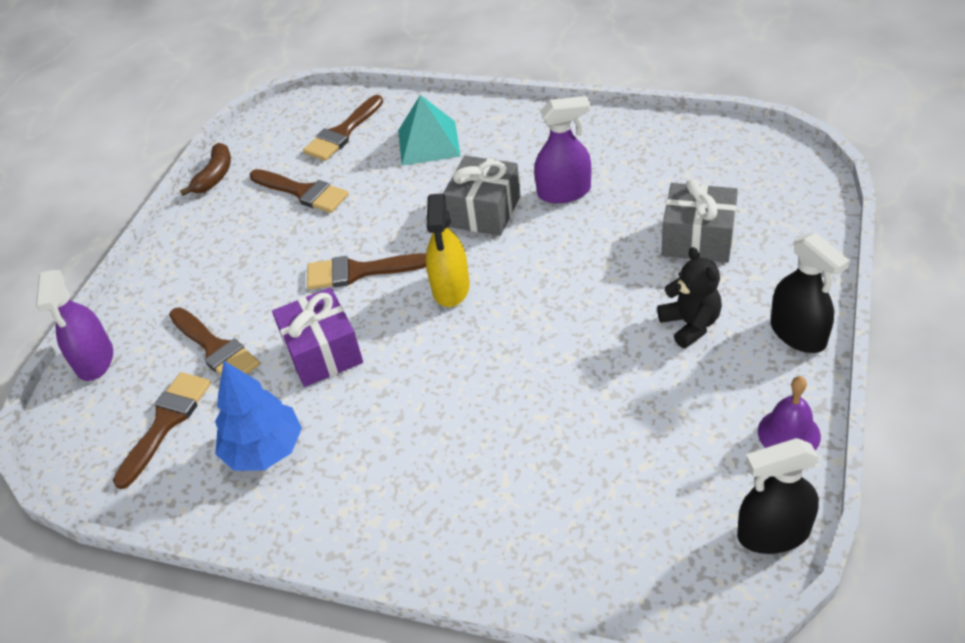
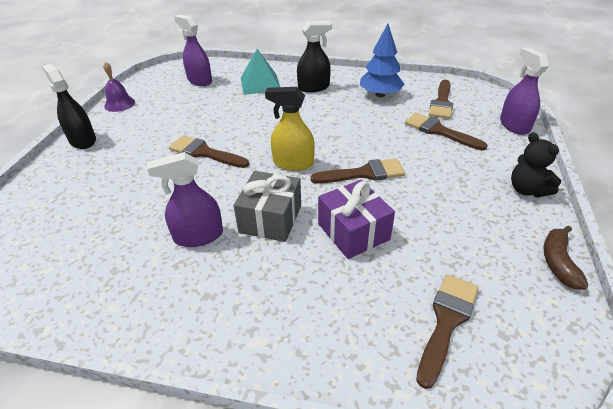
camera: 170 degrees right, 5 degrees down
(302, 192) = (449, 241): brown brush -> brown brush (205, 153)
(323, 352) = (368, 130): purple gift -> purple gift (353, 231)
(429, 143) = (336, 301): turquoise pyramid -> turquoise pyramid (260, 84)
(451, 288) = (293, 163): yellow spray bottle -> yellow spray bottle turned 75 degrees counterclockwise
(642, 518) = (199, 80): none -> purple spray bottle
(690, 324) = (142, 144): black teddy bear -> black teddy bear (527, 190)
(698, 239) = (106, 194): grey gift -> none
(773, 533) = (148, 78): black spray bottle -> black spray bottle (313, 87)

